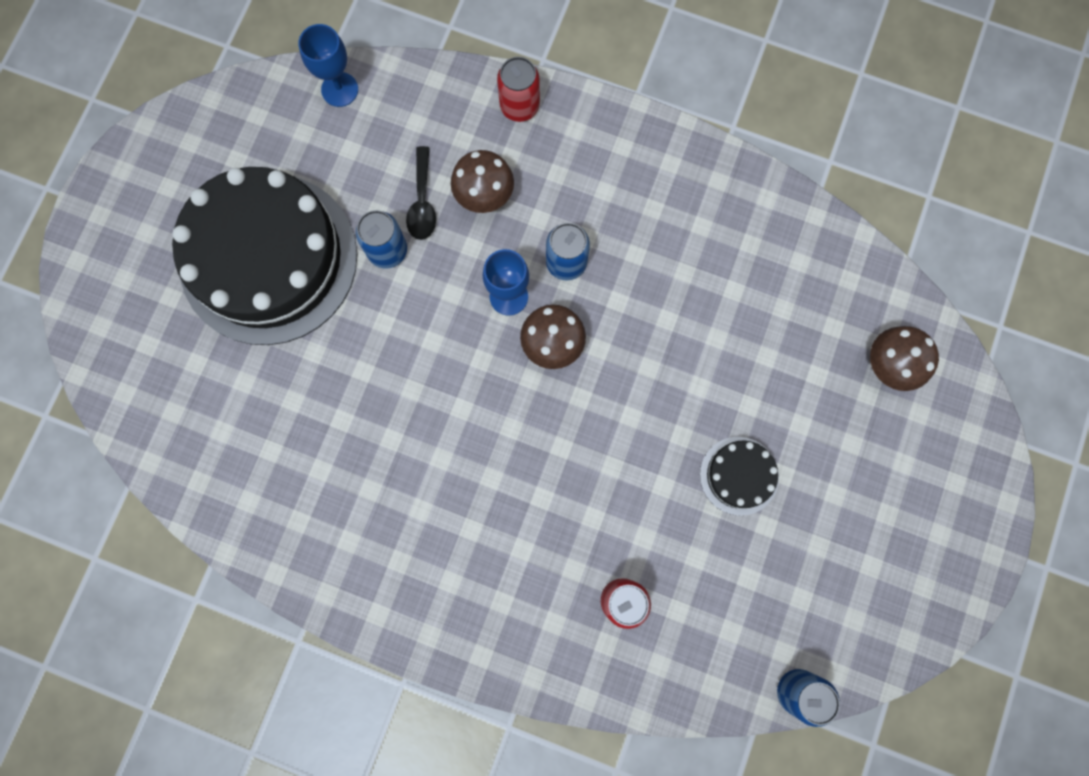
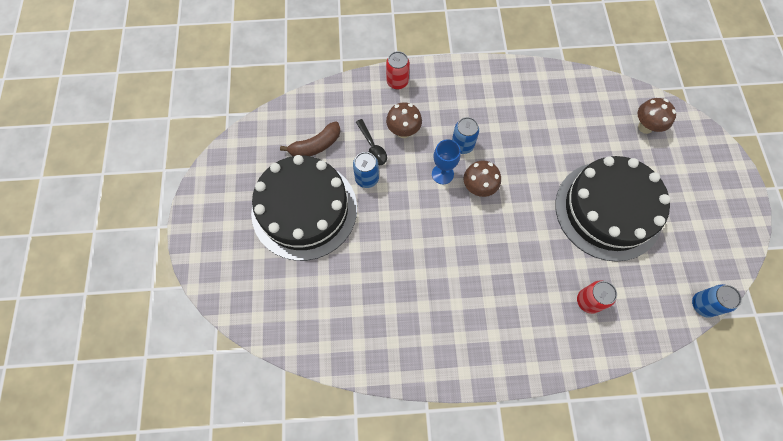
camera: 25 degrees left, 10 degrees down
(335, 160) = (316, 146): none -> brown banana
(339, 89) = (300, 111): blue goblet -> none
(739, 475) = (608, 210): black cake -> black cake, size x2.35

